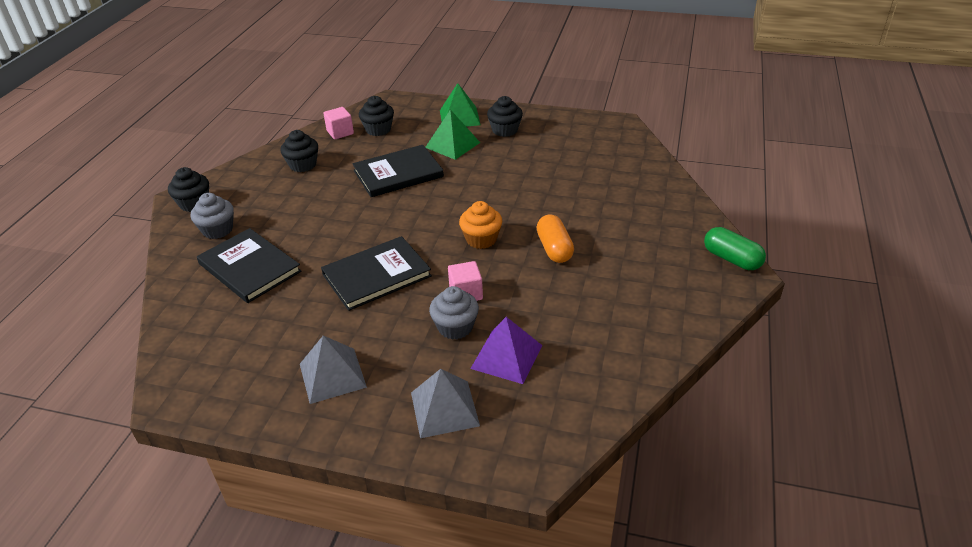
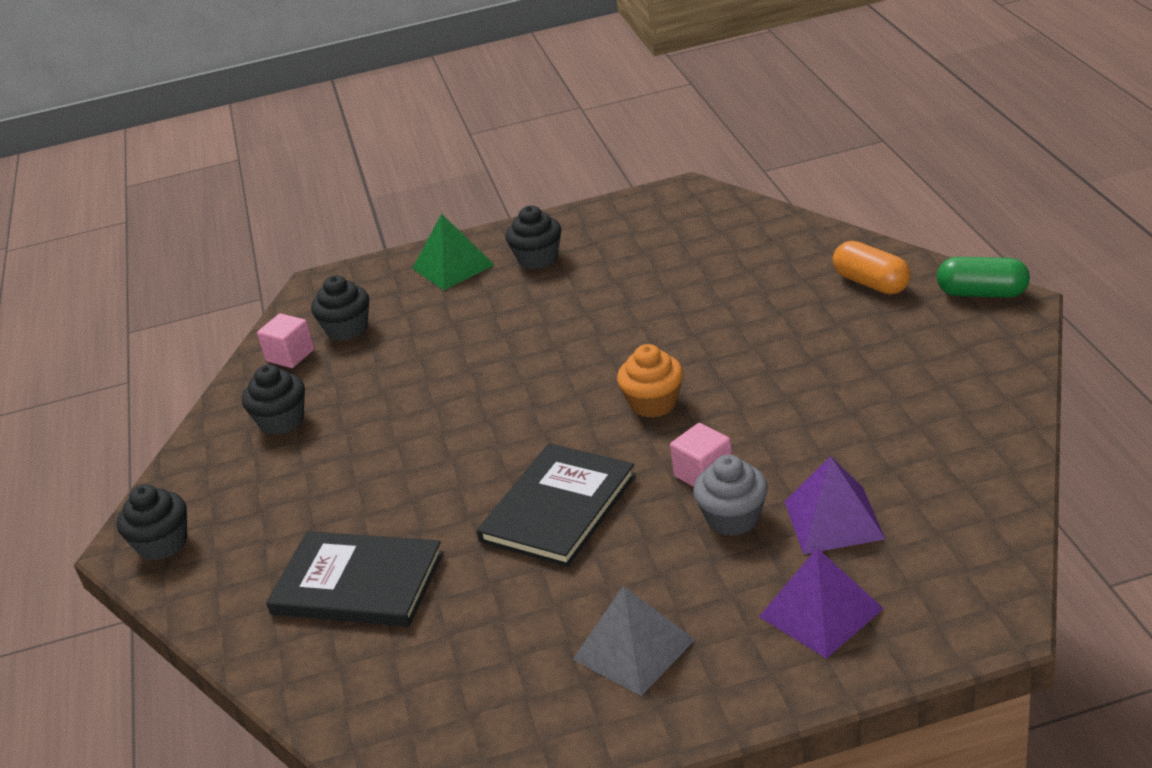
camera: 25 degrees left, 5 degrees down
(217, 230) = (246, 560): grey cupcake -> none
(398, 173) = (444, 373): black book -> none
(444, 409) = (821, 612): grey pyramid -> purple pyramid
(452, 145) = (482, 305): green pyramid -> none
(554, 249) = (760, 373): orange capsule -> orange capsule (871, 283)

